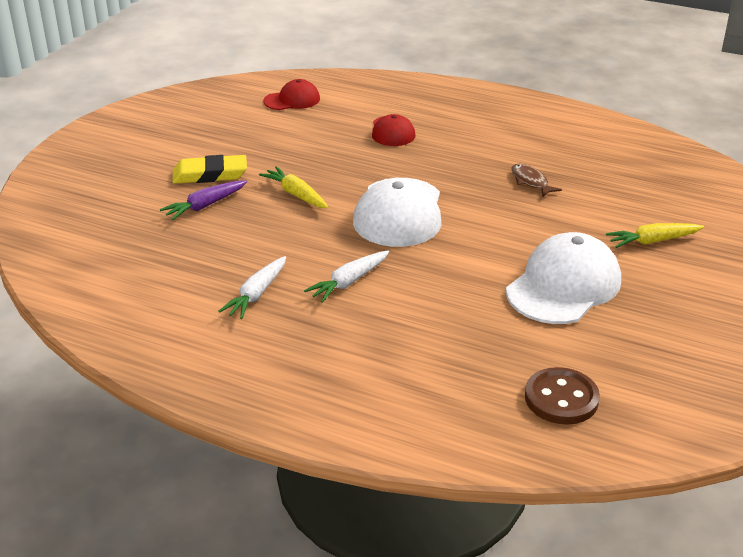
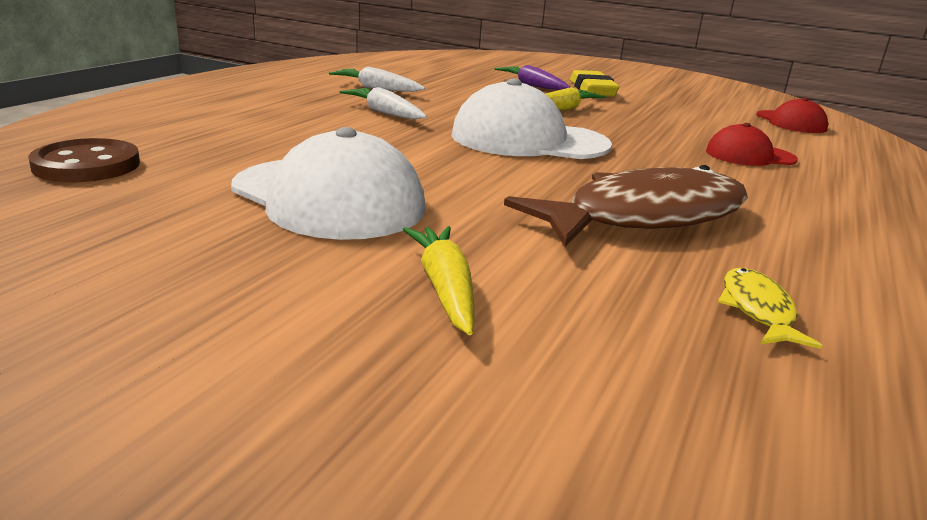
camera: 90 degrees right, 10 degrees down
(531, 181) = (645, 217): brown fish -> brown fish, size x2.34
(623, 167) = (757, 310): none -> yellow fish

